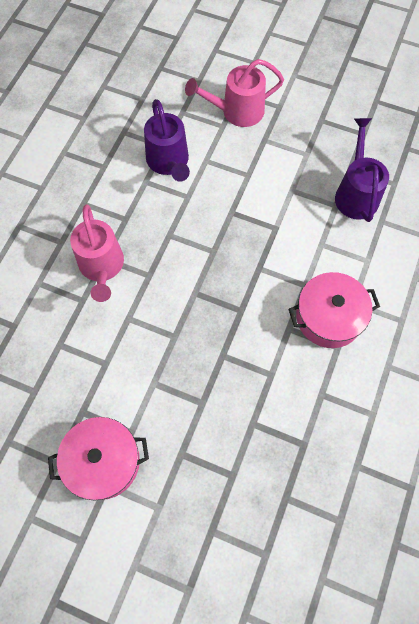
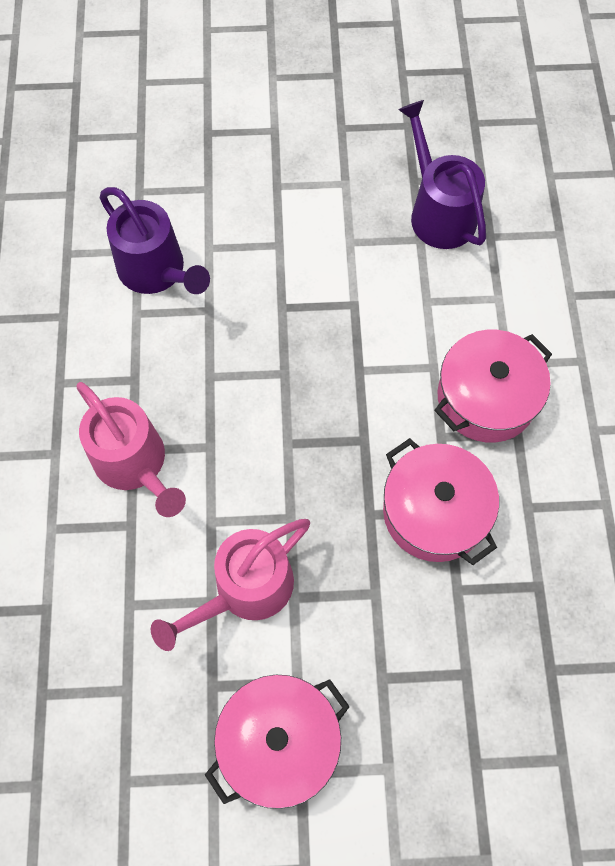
camera: 25 degrees left, 0 degrees up
(236, 111) = (218, 160): pink watering can -> pink watering can (244, 590)
(262, 371) = (434, 512): none -> pink pot

